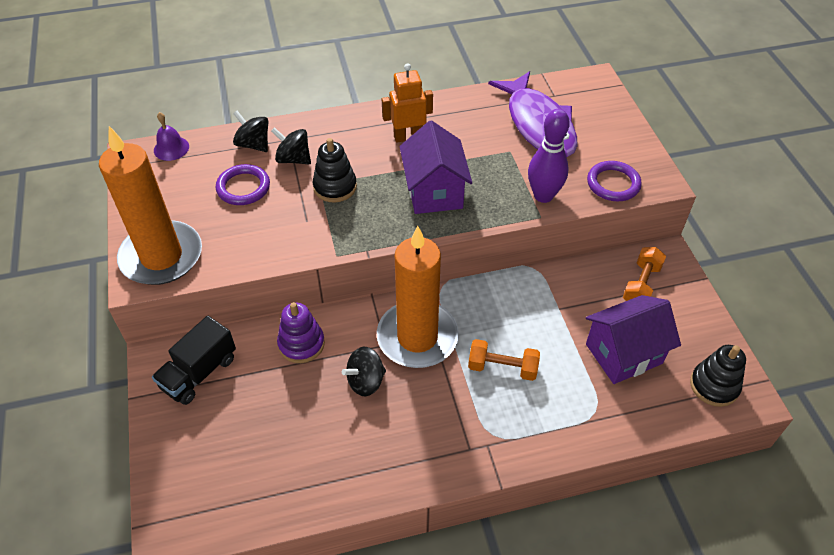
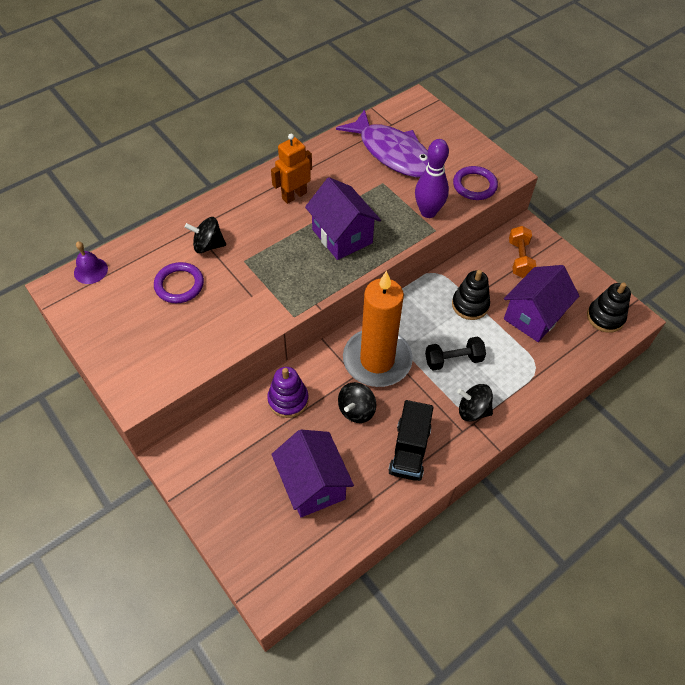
camera: 25 degrees left, 5 degrees up
(161, 256) = (144, 370): orange candle -> none
(199, 373) = (216, 456): black truck -> black truck (409, 450)
(254, 144) = (165, 243): black spinning top -> black spinning top (473, 410)
(276, 440) = (313, 484): none -> purple house
(335, 187) = (258, 258): black stacking toy -> black stacking toy (470, 305)
(502, 368) = (453, 360): orange dumbbell -> black dumbbell

